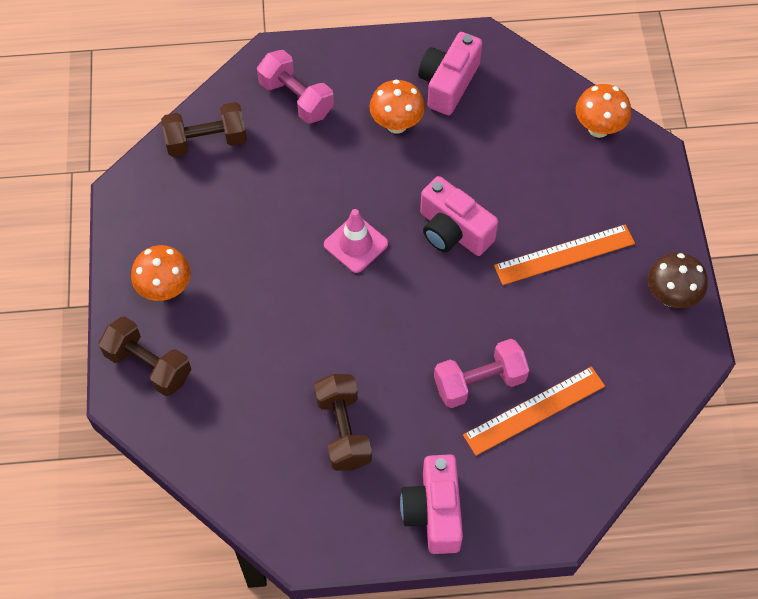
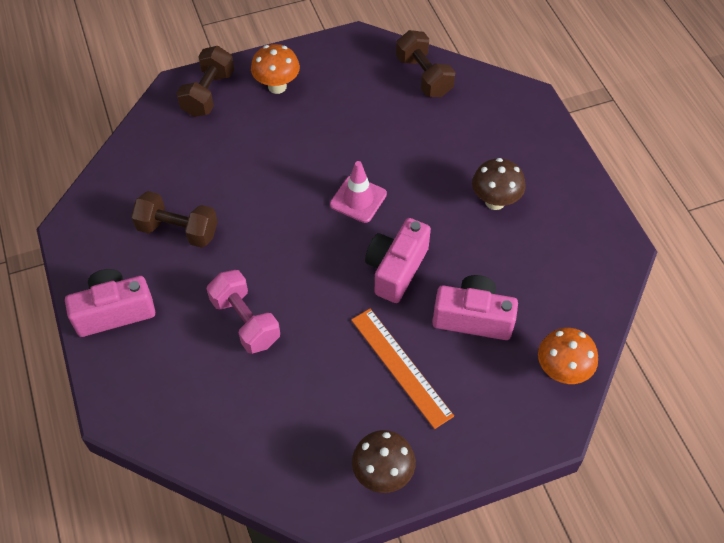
camera: 75 degrees right, 5 degrees down
(296, 98) = (491, 124): pink dumbbell -> none
(343, 430) = (178, 230): brown dumbbell -> brown dumbbell turned 45 degrees clockwise
(396, 124) = (495, 201): orange mushroom -> brown mushroom
(448, 84) = (558, 231): pink camera -> pink camera (473, 318)
(534, 410) = (227, 371): orange ruler -> none

